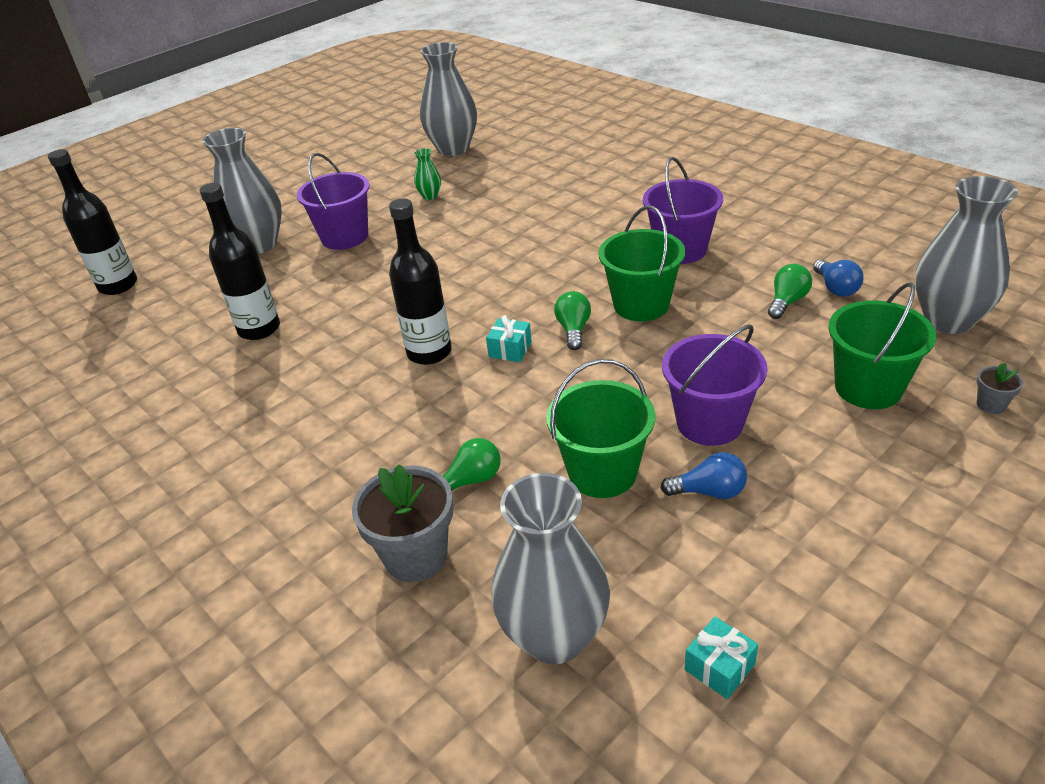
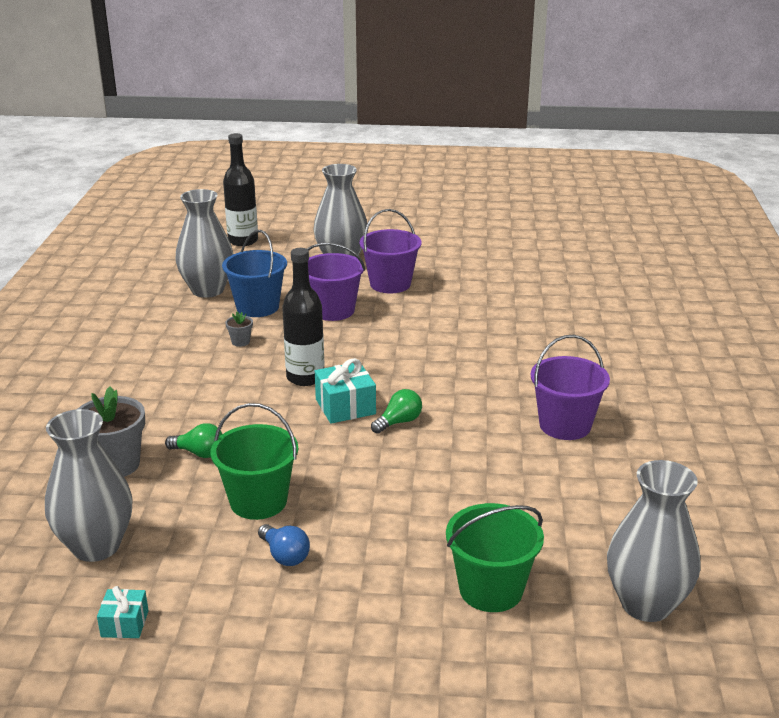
camera: 45 degrees right, 10 degrees down
(259, 329) = (257, 307): black bottle -> blue bucket
(430, 196) = (484, 289): green vase -> none
(453, 149) = (561, 267): grey vase -> grey vase (207, 290)
(510, 349) = (345, 406): turquoise gift -> turquoise gift, size x1.63
(641, 305) = (466, 438): green bucket -> none
(709, 422) = (360, 526): purple bucket -> purple bucket (333, 310)
(787, 302) = (560, 505): green light bulb -> none
(836, 288) = (614, 524): blue light bulb -> none
(991, 405) = (545, 667): grey flower pot -> grey flower pot (240, 342)

